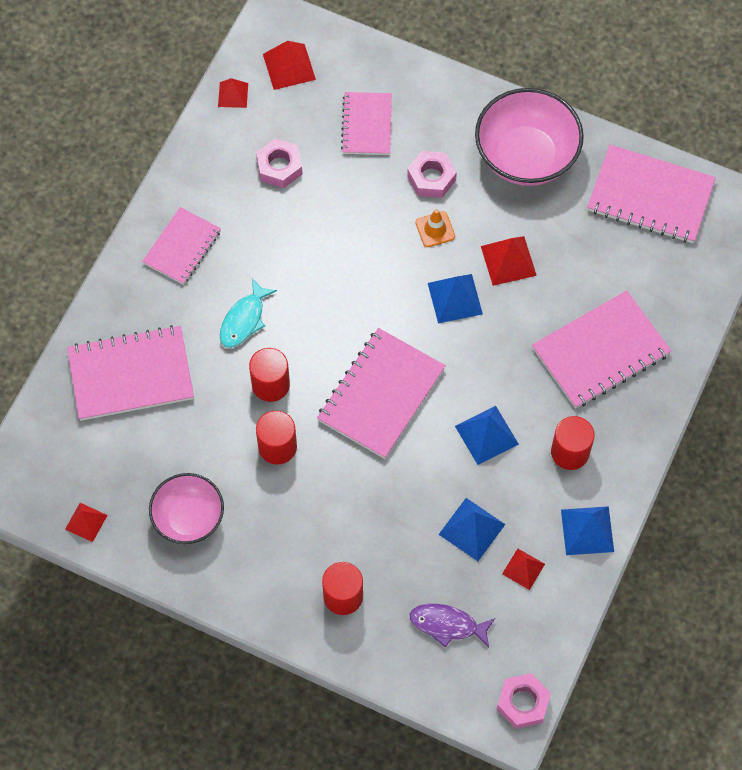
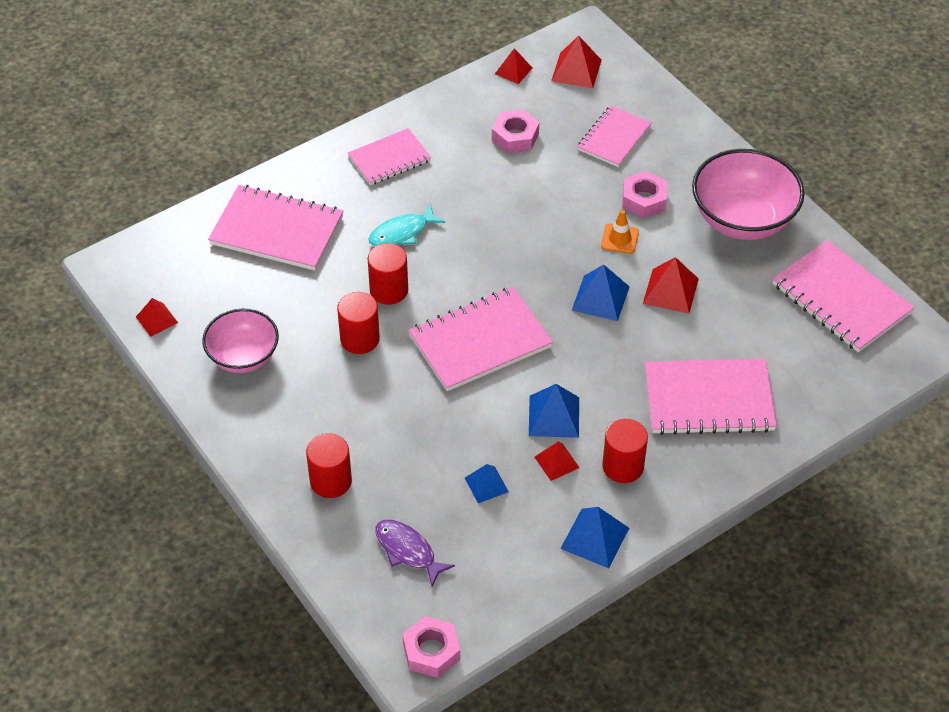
camera: 30 degrees right, 15 degrees down
(472, 529) = (486, 484): blue pyramid -> blue pyramid, size x0.65
(523, 569) = (511, 540): red pyramid -> red pyramid (556, 462)

